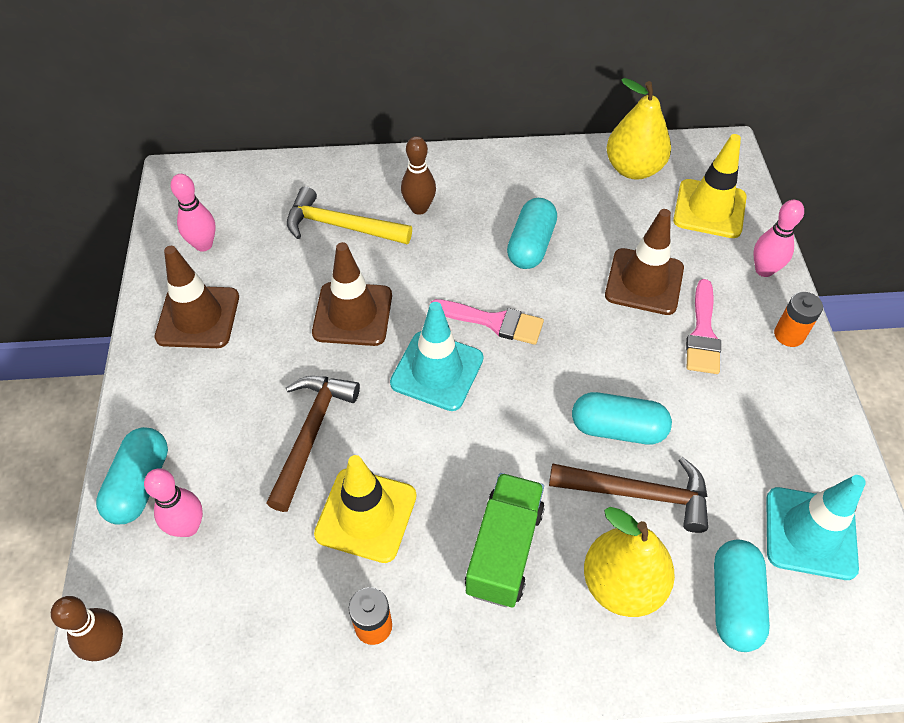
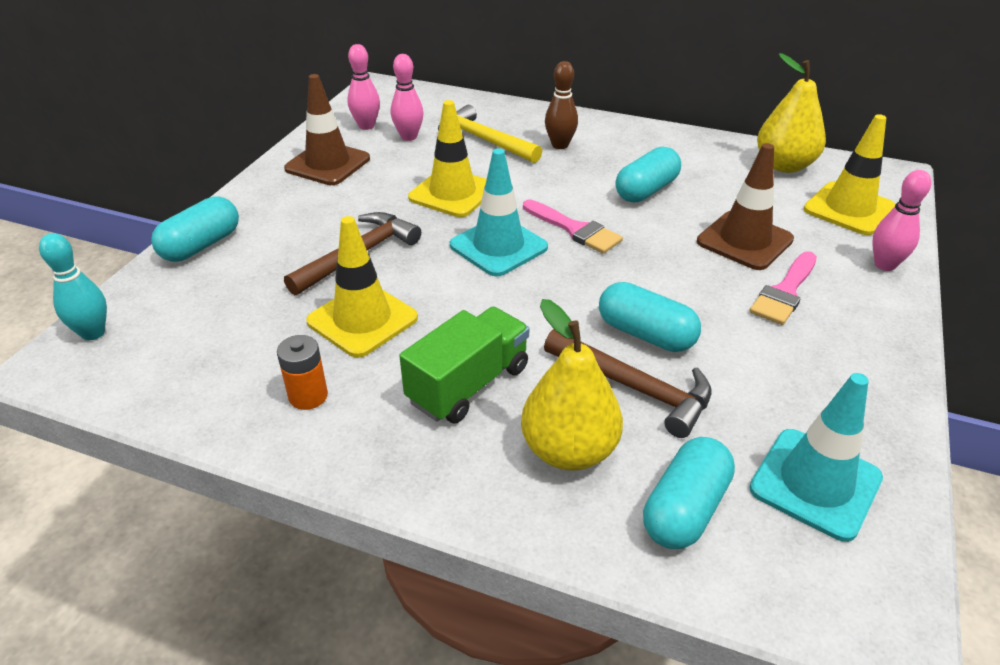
camera: 25 degrees right, 15 degrees down
(109, 645) = (93, 333): brown bowling pin -> turquoise bowling pin
(188, 527) = (214, 281): pink bowling pin -> pink bowling pin (409, 137)
(352, 314) = (452, 193): brown traffic cone -> yellow traffic cone
(789, 335) = (885, 319): orange battery -> none

